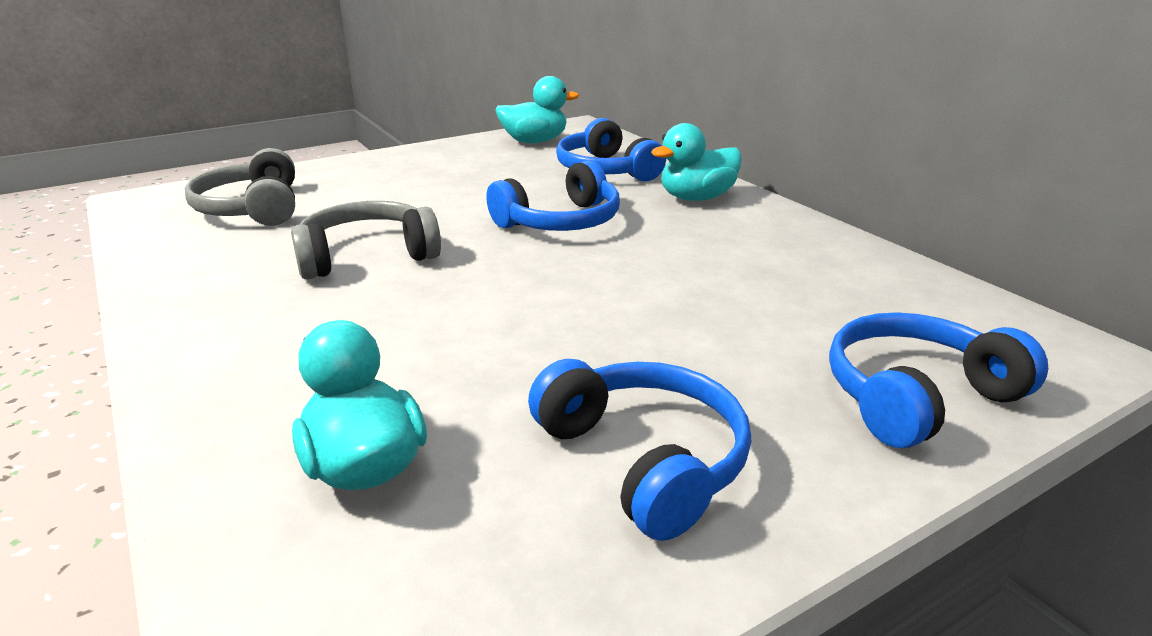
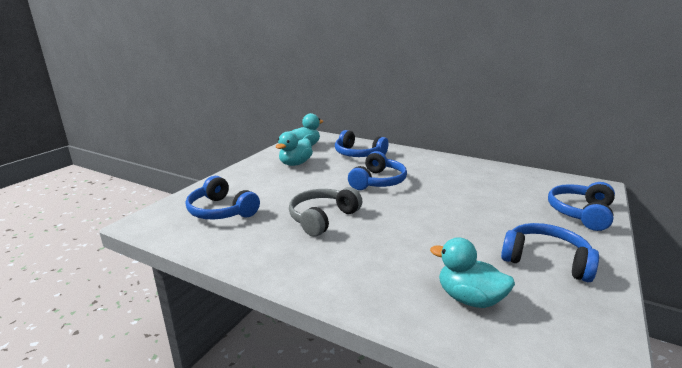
camera: 30 degrees left, 5 degrees down
(253, 208) = (221, 211): grey headphones -> blue headphones
(696, 198) = (412, 159): turquoise duck -> turquoise duck (295, 164)

